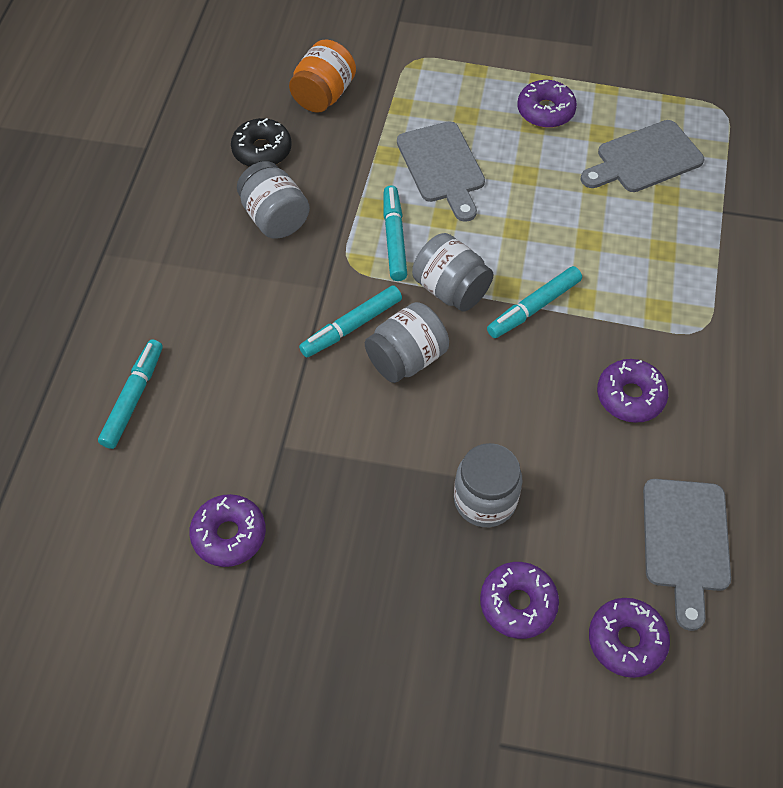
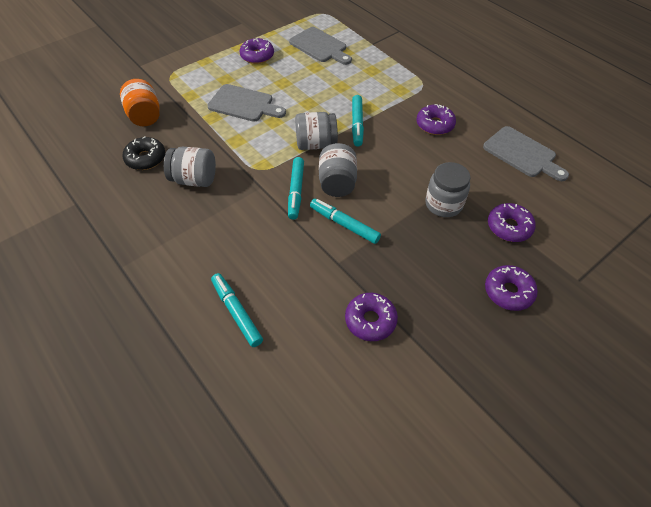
camera: 50 degrees left, 5 degrees down
(394, 238) = (263, 144): turquoise marker -> turquoise marker (344, 224)
(626, 640) = (556, 202): purple donut -> purple donut (508, 292)
(644, 159) = (320, 46): grey cutting board -> grey cutting board turned 60 degrees counterclockwise

